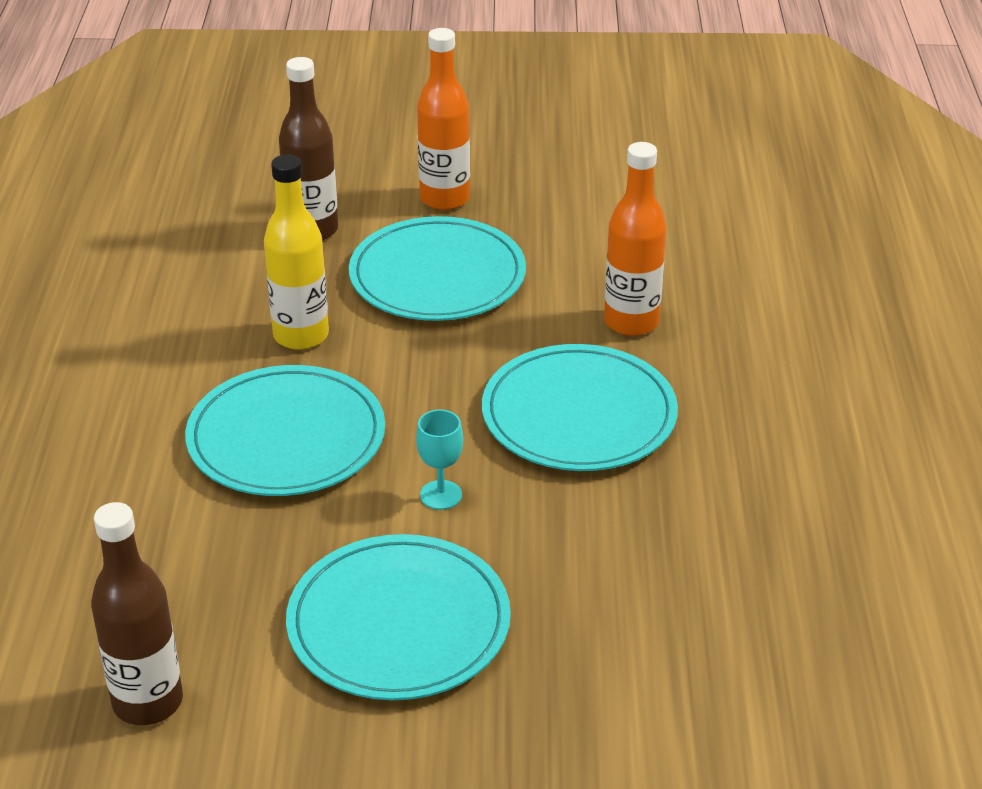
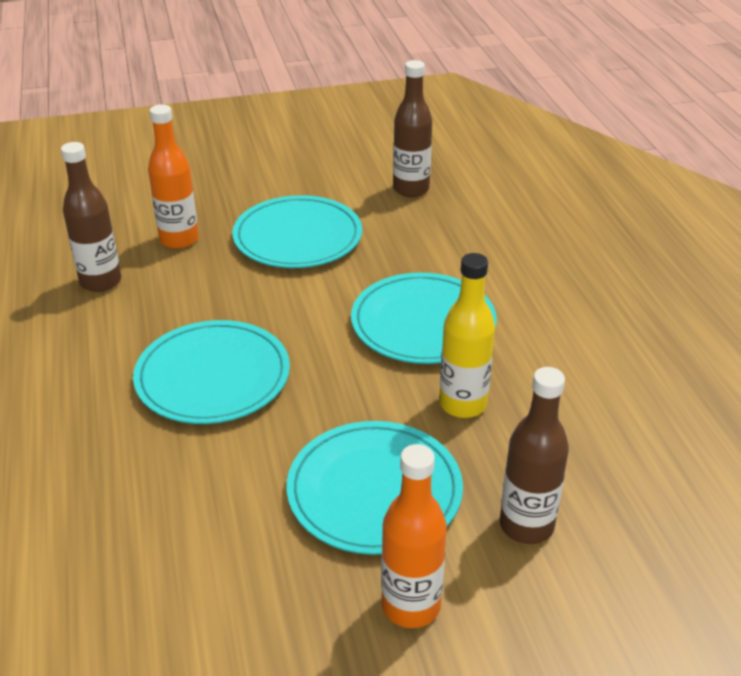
camera: 165 degrees right, 0 degrees up
(441, 495) = (298, 305): turquoise goblet -> none
(631, 322) = (177, 473): orange bottle -> orange bottle (179, 239)
(730, 590) = (101, 282): none -> brown bottle

